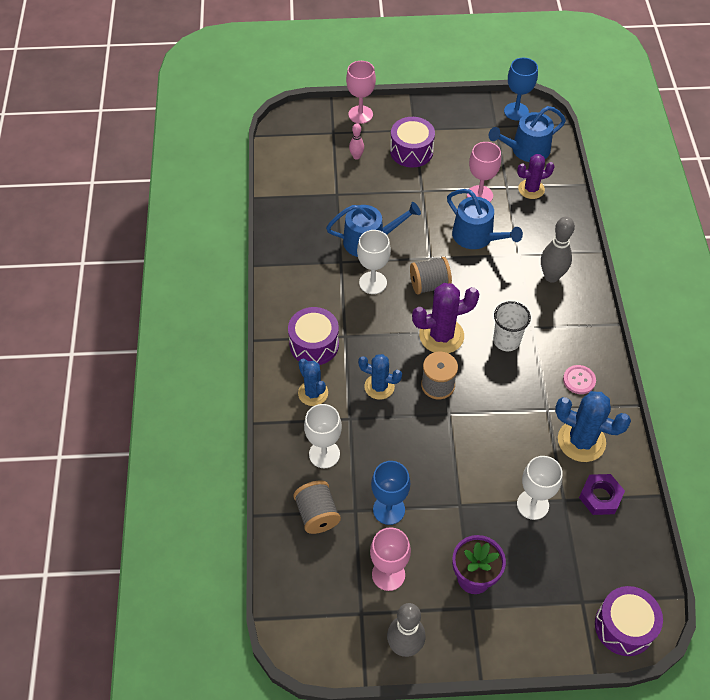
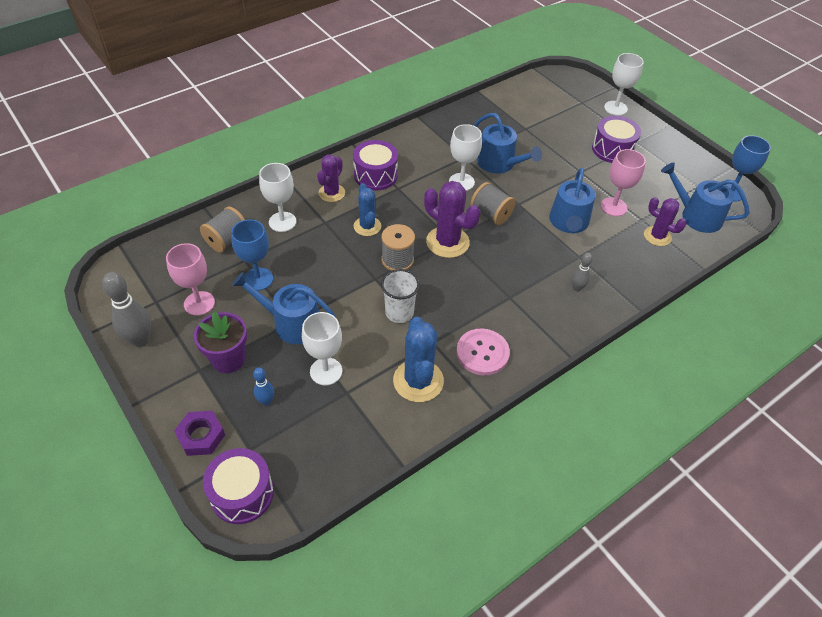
camera: 55 degrees right, 5 degrees down
(313, 393) = (332, 193): blue cactus -> purple cactus
(356, 156) = (572, 123): pink bowling pin -> none
(360, 114) = (615, 108): pink goblet -> white goblet
(461, 506) = (291, 323): none -> blue watering can
(506, 341) = (479, 285): white cup -> white cup (399, 312)
(539, 566) = (266, 401): none -> blue bowling pin
(551, 276) = (577, 288): grey bowling pin -> grey bowling pin, size x0.55
(579, 380) = (482, 353): pink button -> pink button, size x1.55
(600, 497) = (369, 419): purple nut -> purple nut (201, 436)

